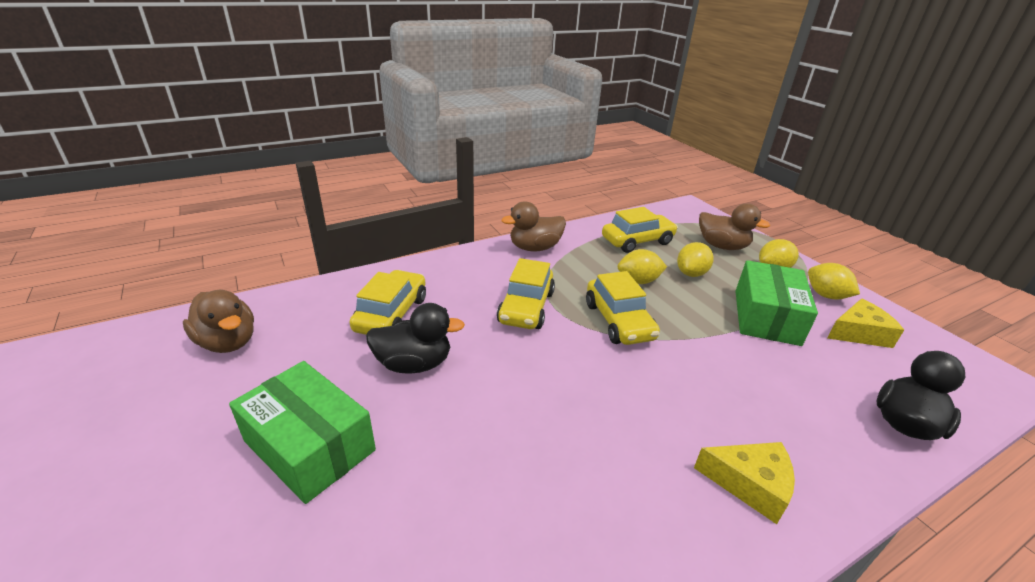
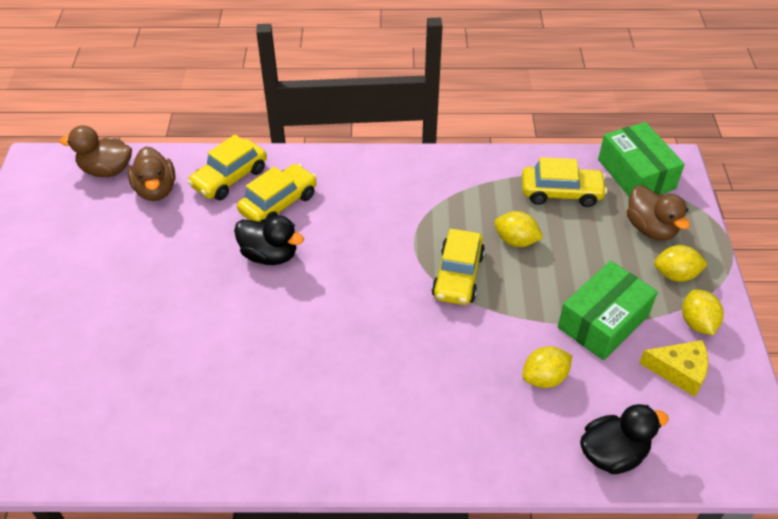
camera: 30 degrees right, 15 degrees up
(309, 446) = (174, 291): green box -> green box (636, 174)
(526, 307) = (389, 234): yellow car -> yellow car (229, 178)
(535, 248) = (448, 169): brown duck -> brown duck (106, 170)
(691, 273) = (578, 250): yellow lemon -> yellow lemon (544, 378)
(750, 484) = (434, 436): yellow cheese -> none

